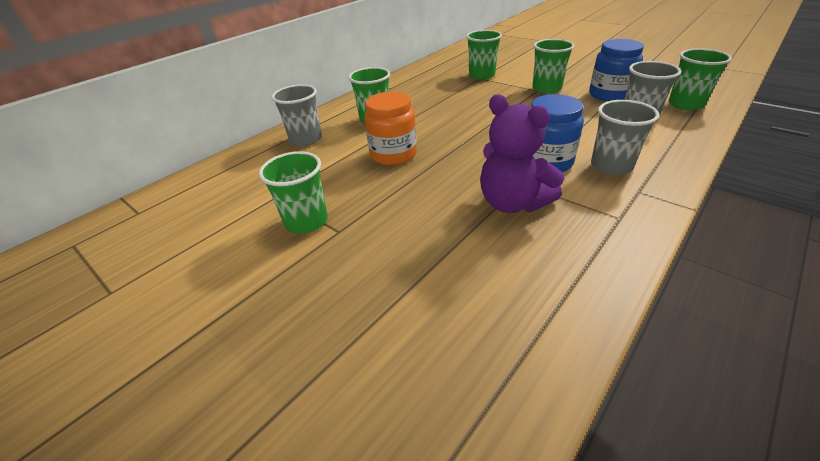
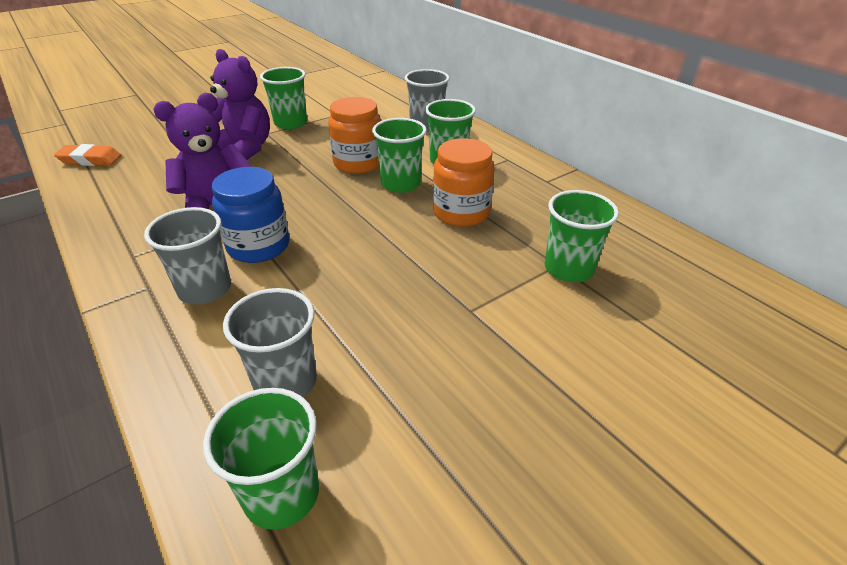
camera: 100 degrees right, 0 degrees up
(389, 231) = (245, 149): none -> purple teddy bear
(446, 105) = (461, 212): none -> orange jar
(485, 393) = (90, 160): none -> orange eraser
(546, 88) = (471, 324): green cup -> green cup (400, 184)
(609, 94) = (398, 396): blue jar -> none

